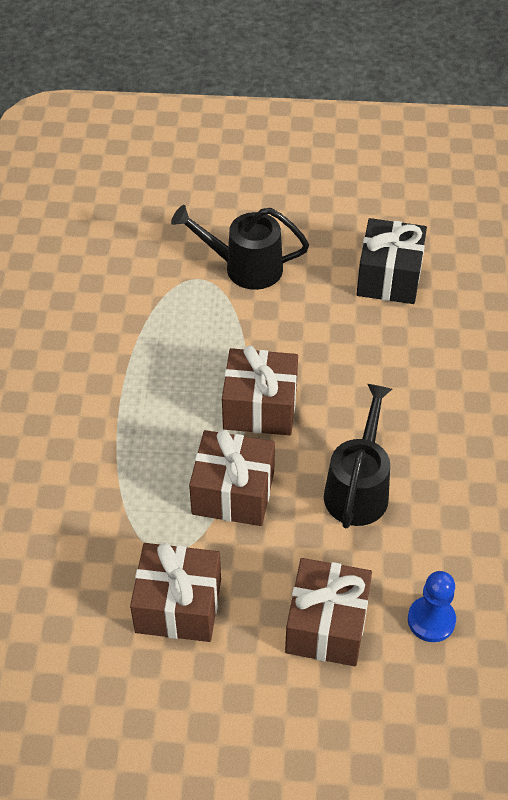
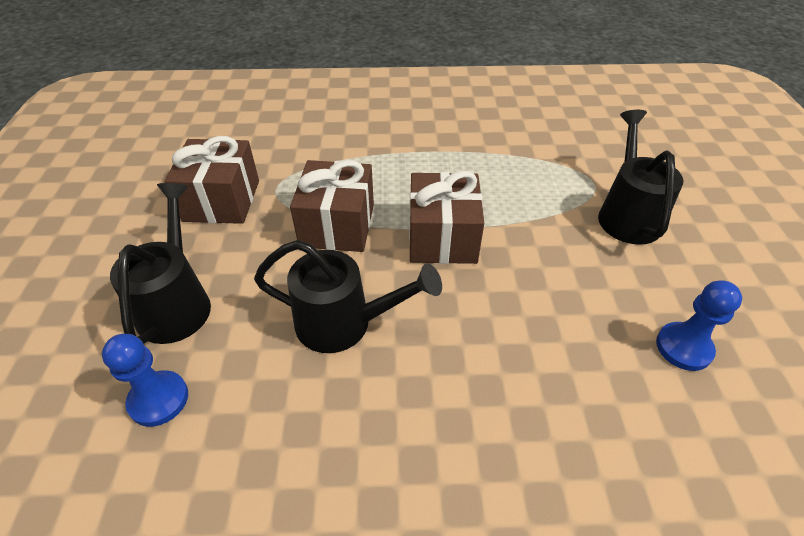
camera: 85 degrees right, 5 degrees down
(327, 625) = (177, 302): brown gift -> black watering can
(389, 277) = (683, 347): black gift -> blue pawn

